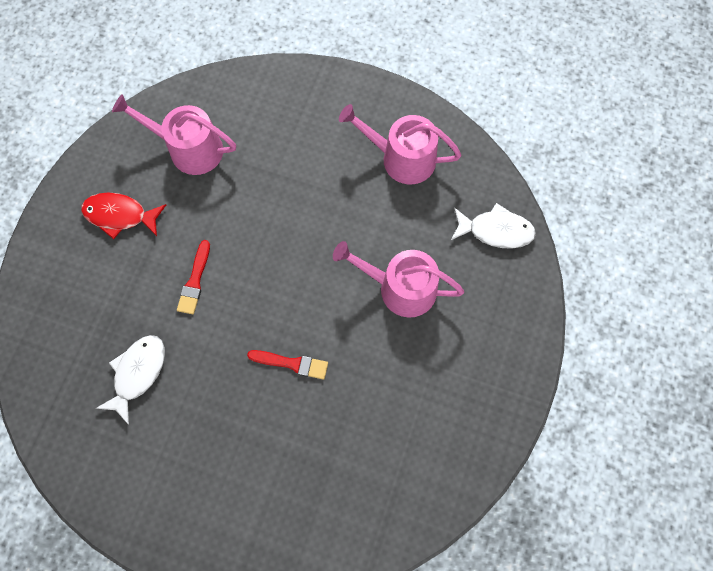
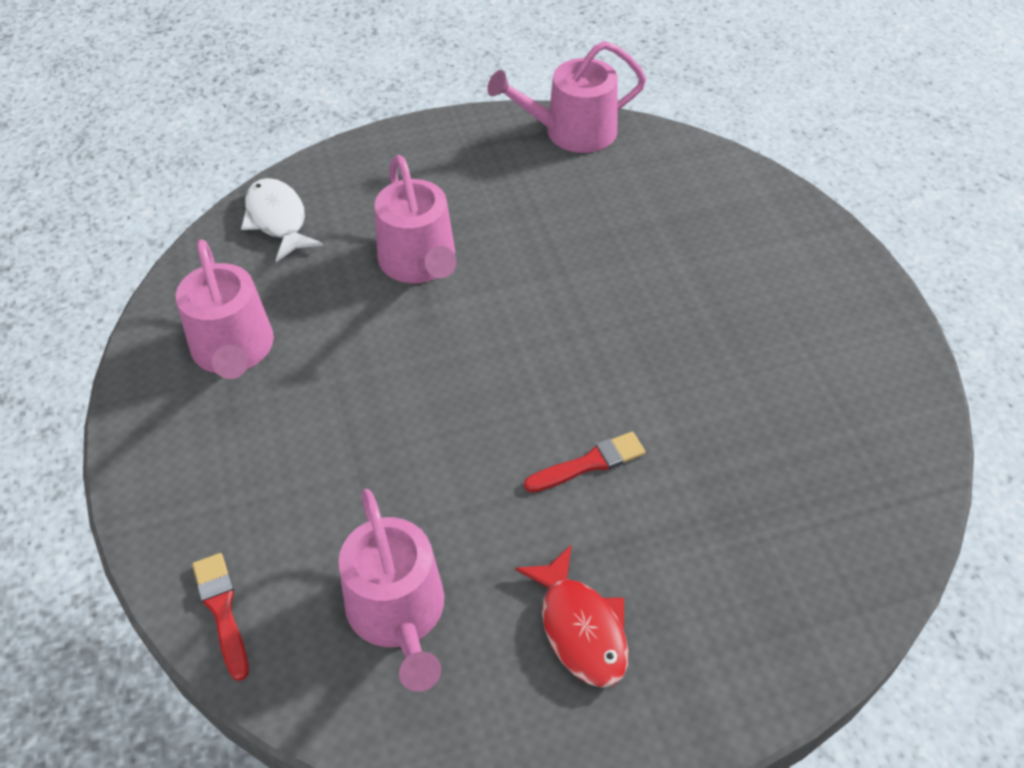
camera: 125 degrees left, 20 degrees down
(138, 373) = (755, 442): white fish -> none
(292, 363) = (596, 305): red brush -> red brush (222, 610)
(459, 471) = (572, 132): none -> pink watering can

